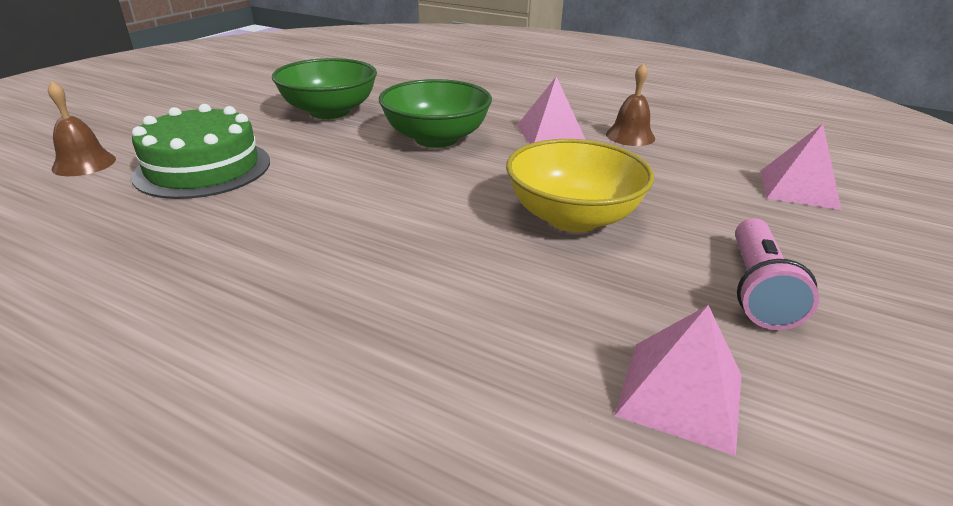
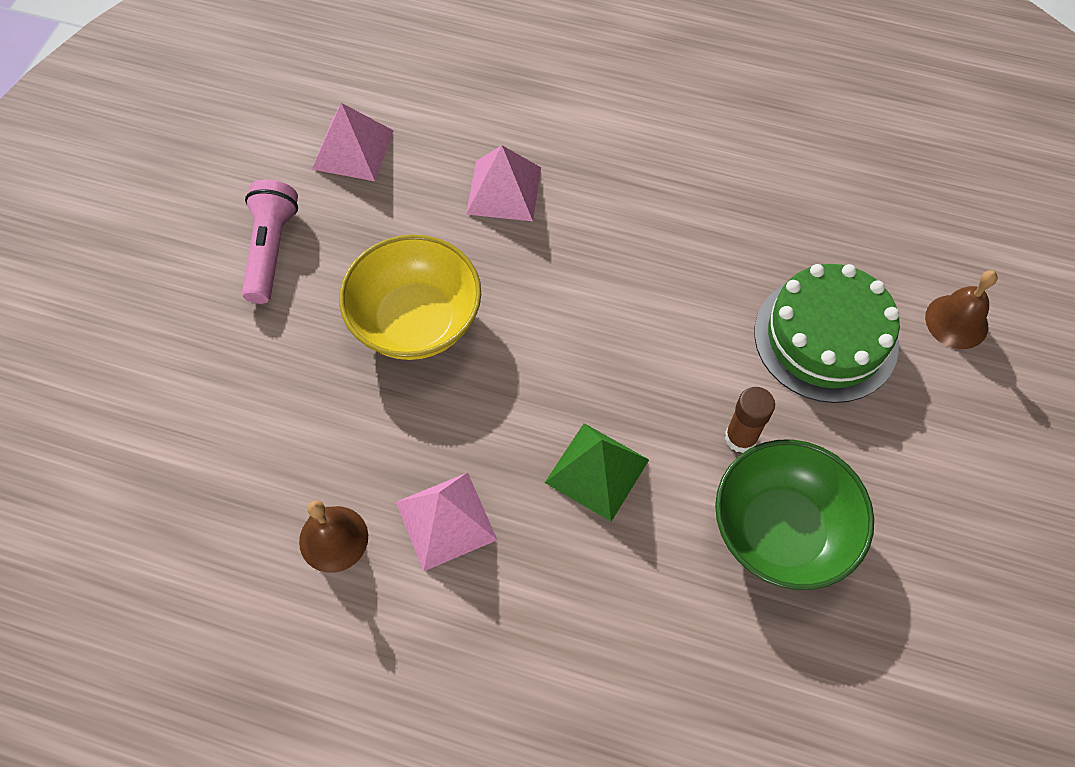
camera: 170 degrees right, 30 degrees up
(322, 139) = (741, 437): none -> brown glue stick
(436, 138) = (597, 471): green bowl -> green pyramid
(798, 189) = (159, 427): pink pyramid -> pink pyramid (503, 190)

